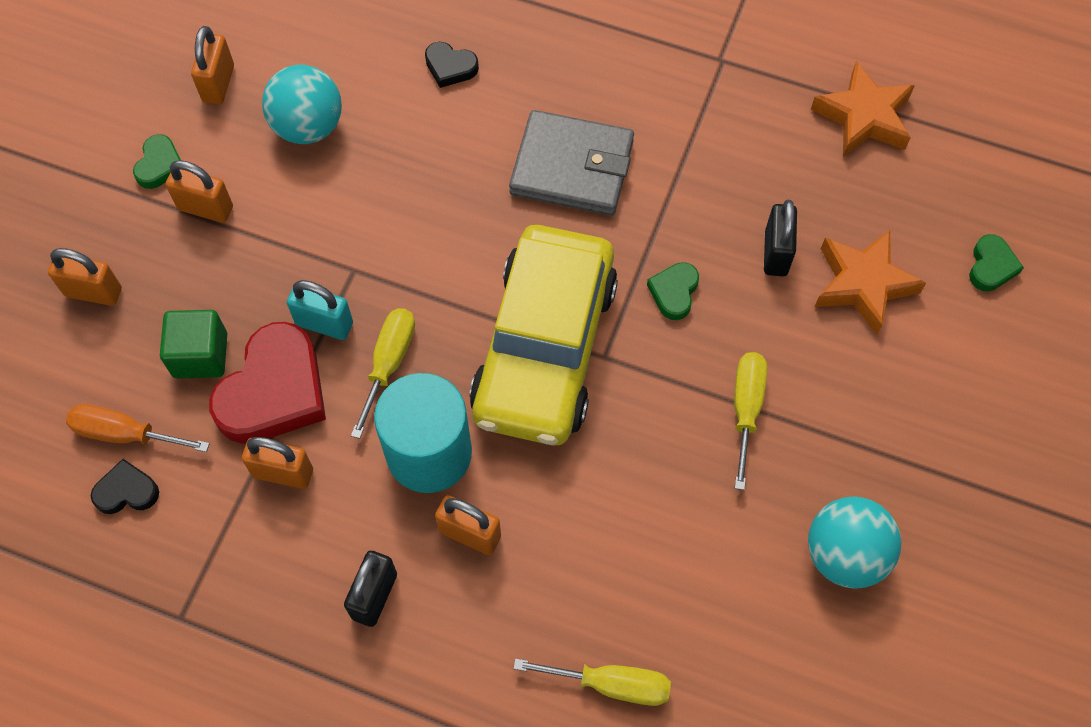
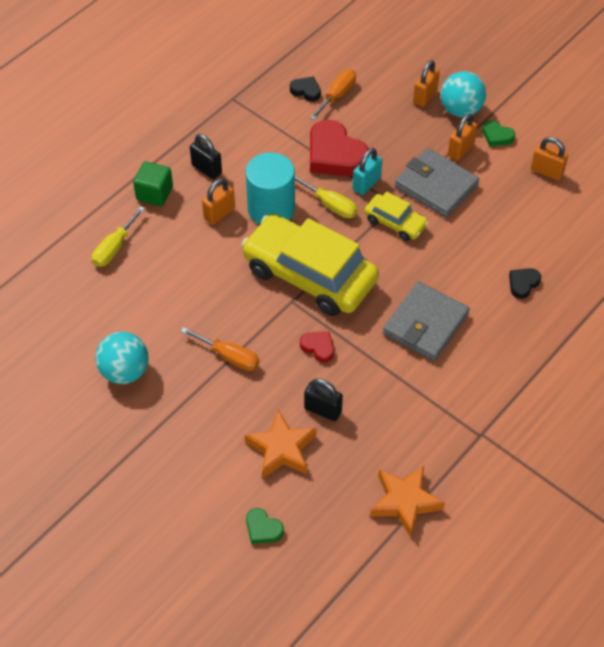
camera: 110 degrees right, 10 degrees down
(127, 491) = (306, 91): black heart -> black heart turned 75 degrees counterclockwise
(200, 355) = (369, 131): green cube -> green cube (154, 193)
(283, 473) = (288, 149): orange padlock -> none
(296, 223) = (436, 186): none -> grey wallet
(308, 127) = (501, 205): turquoise ball -> turquoise ball (461, 110)
(393, 259) = (395, 222): none -> yellow car
(674, 292) = (318, 347): green heart -> red heart
(746, 409) = (229, 357): yellow screwdriver -> orange screwdriver

